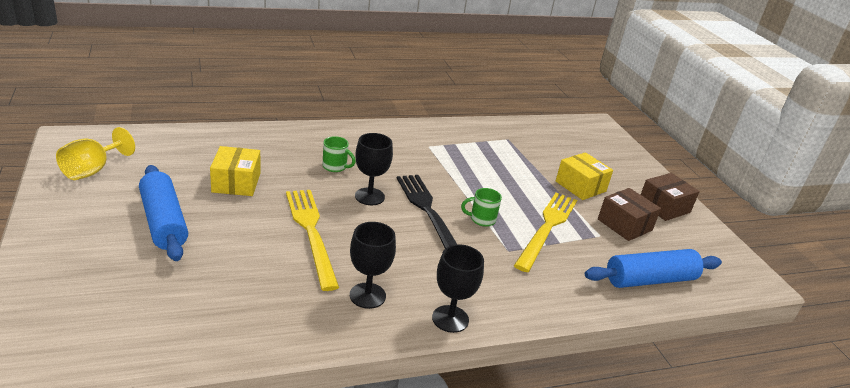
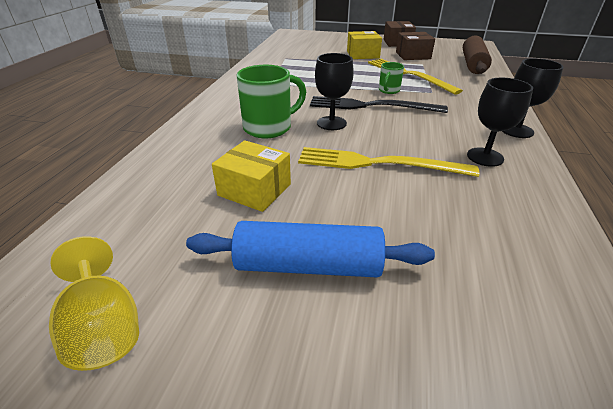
camera: 55 degrees left, 5 degrees up
(335, 167) = (269, 127): green mug -> green mug, size x1.84
(650, 279) = (473, 64): blue rolling pin -> brown rolling pin

